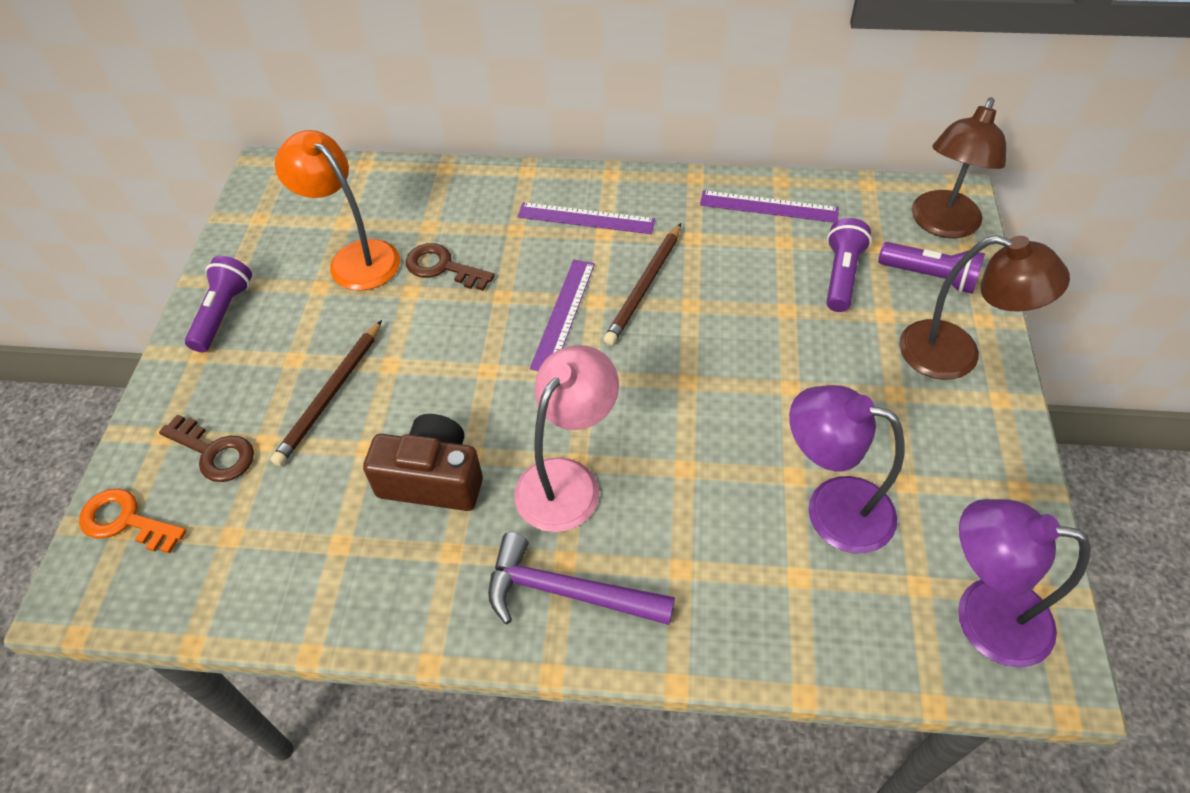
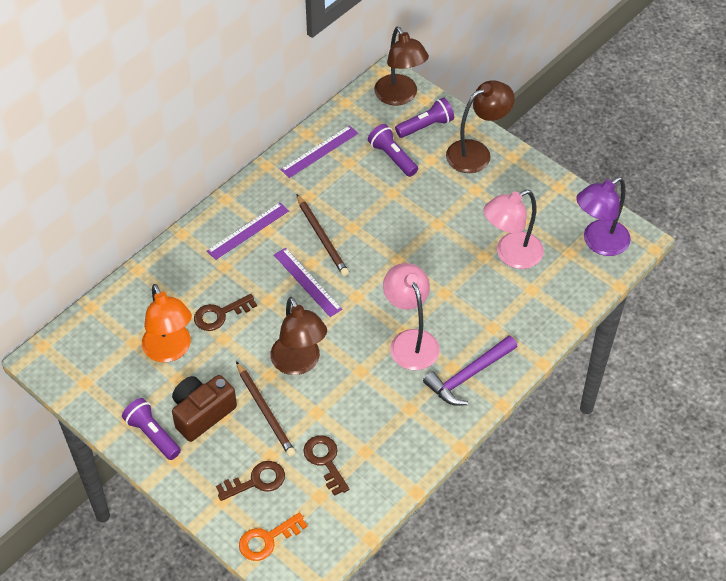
camera: 55 degrees left, 0 degrees up
(293, 507) = (325, 461): none -> brown key
(355, 257) = (170, 351): orange lamp -> orange lamp turned 105 degrees counterclockwise
(431, 383) = (299, 363): none -> brown lamp
(433, 479) = (361, 394): brown camera -> brown camera (202, 413)
(832, 508) = (511, 255): purple lamp -> pink lamp

